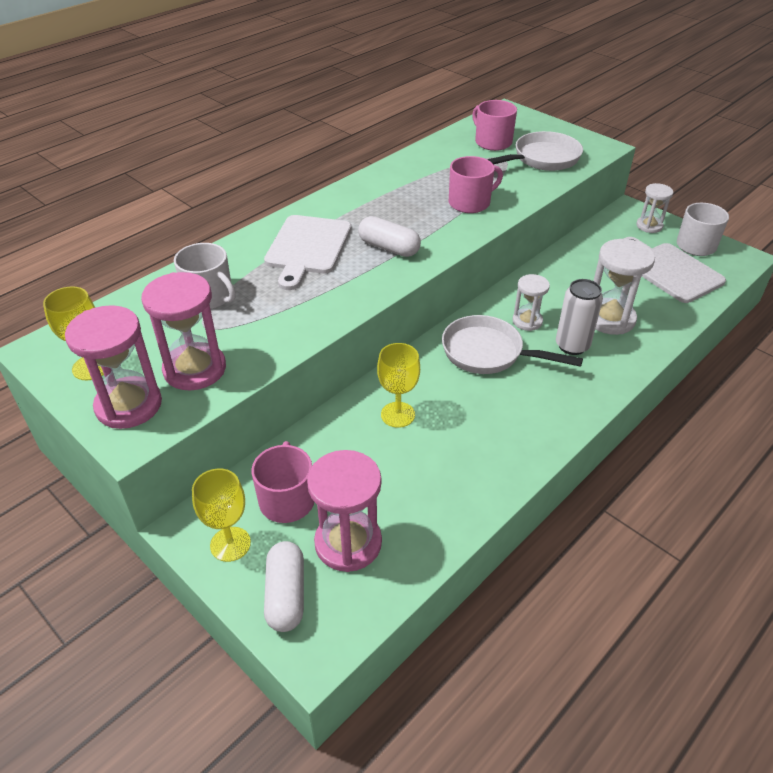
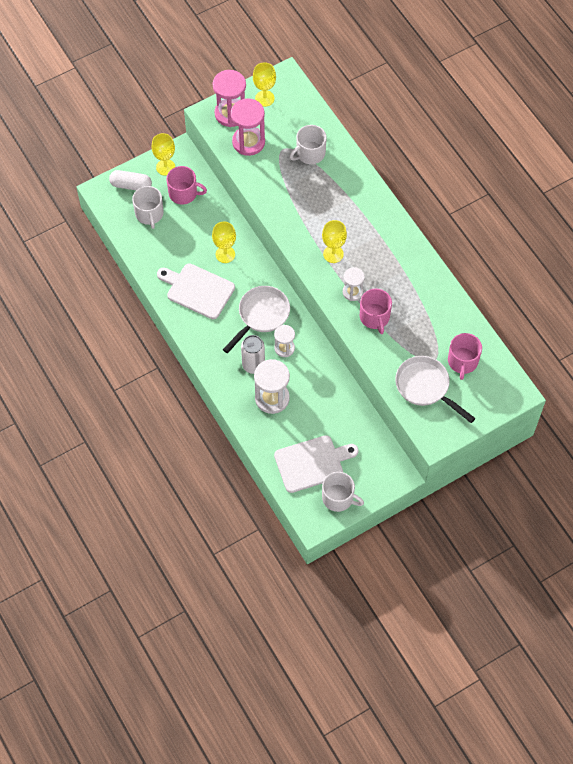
camera: 105 degrees right, 20 degrees up
(307, 248) = (346, 209): white cutting board -> white cutting board (198, 290)
(348, 543) = (149, 214): pink hourglass -> white mug
(389, 248) = (333, 254): white capsule -> yellow goblet
(492, 142) = (462, 361): pink mug -> pink mug turned 120 degrees clockwise
(542, 159) = (425, 387): white pan -> white pan turned 150 degrees clockwise
(649, 226) = (373, 477): white hourglass -> white hourglass (352, 292)

